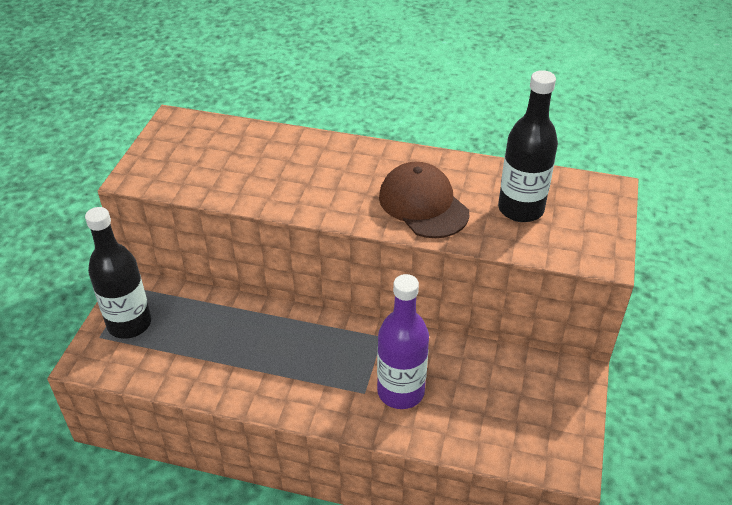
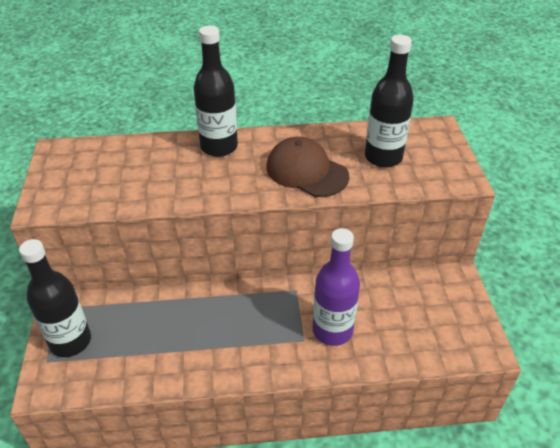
camera: 20 degrees left, 0 degrees up
(341, 155) = (219, 147): none -> black bottle

